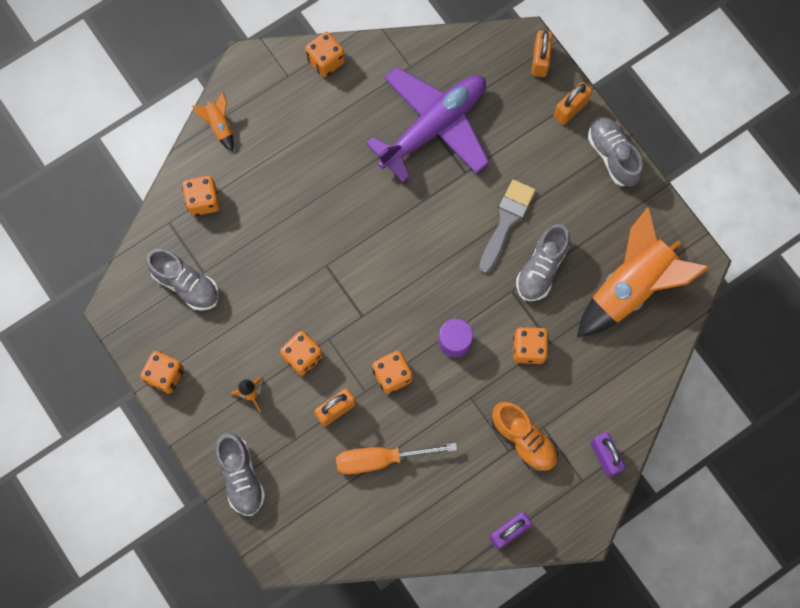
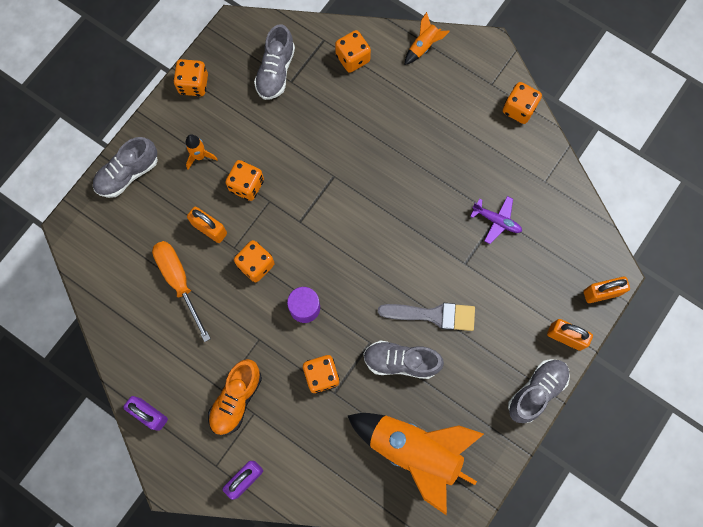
camera: 70 degrees right, 0 degrees up
(434, 126) = (496, 221): purple plane -> purple plane, size x0.41

